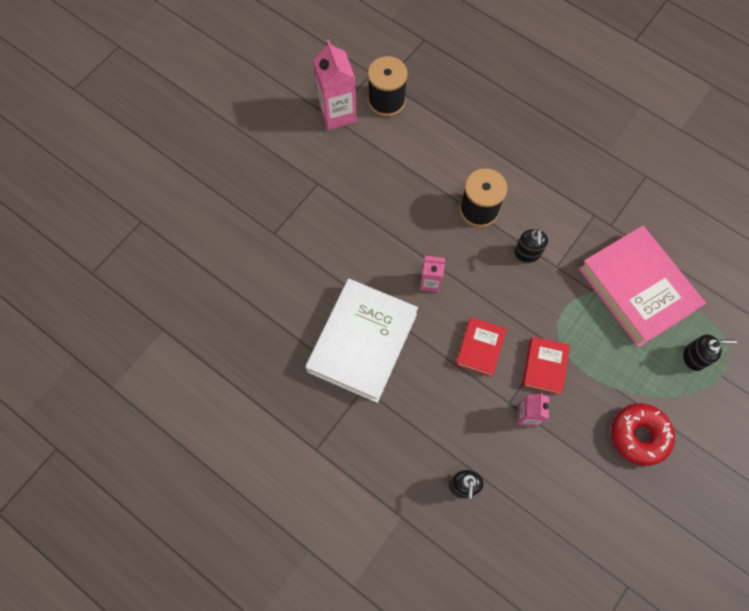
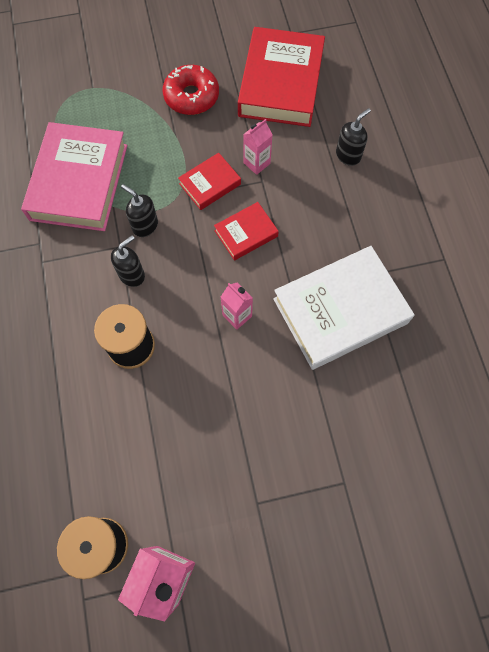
camera: 140 degrees left, 0 degrees up
(582, 516) = (281, 83): none -> red book
(693, 358) = (96, 110): black soap dispenser -> black soap dispenser (145, 226)

